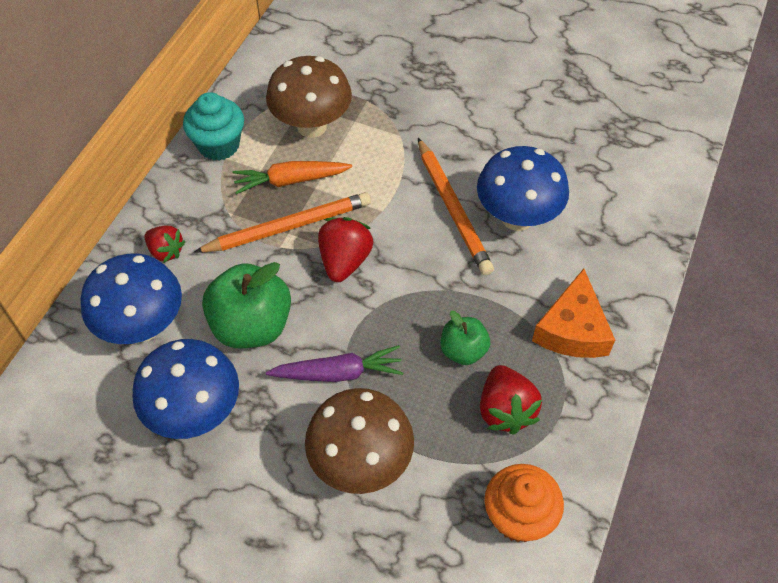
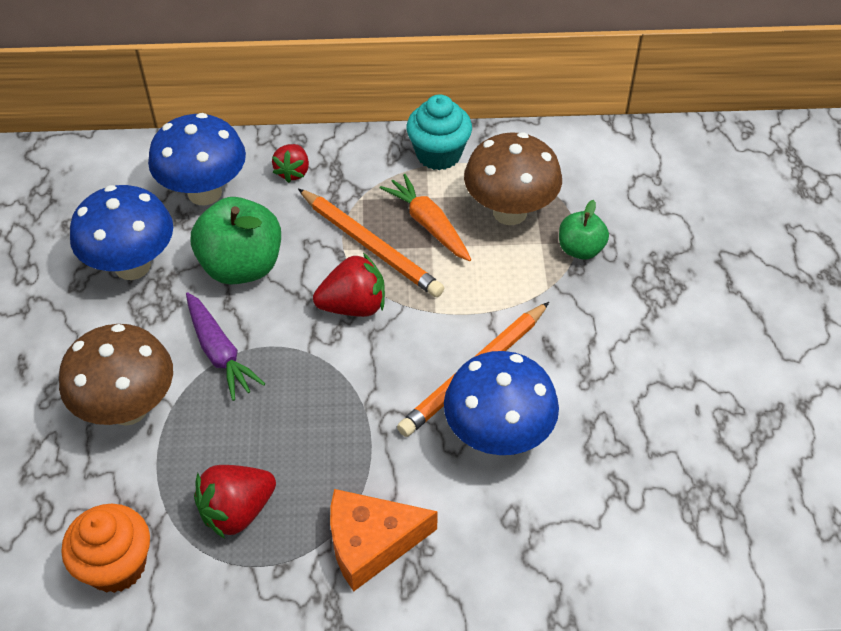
camera: 65 degrees right, 5 degrees down
(463, 351) = (293, 447): green apple -> green apple (580, 249)

